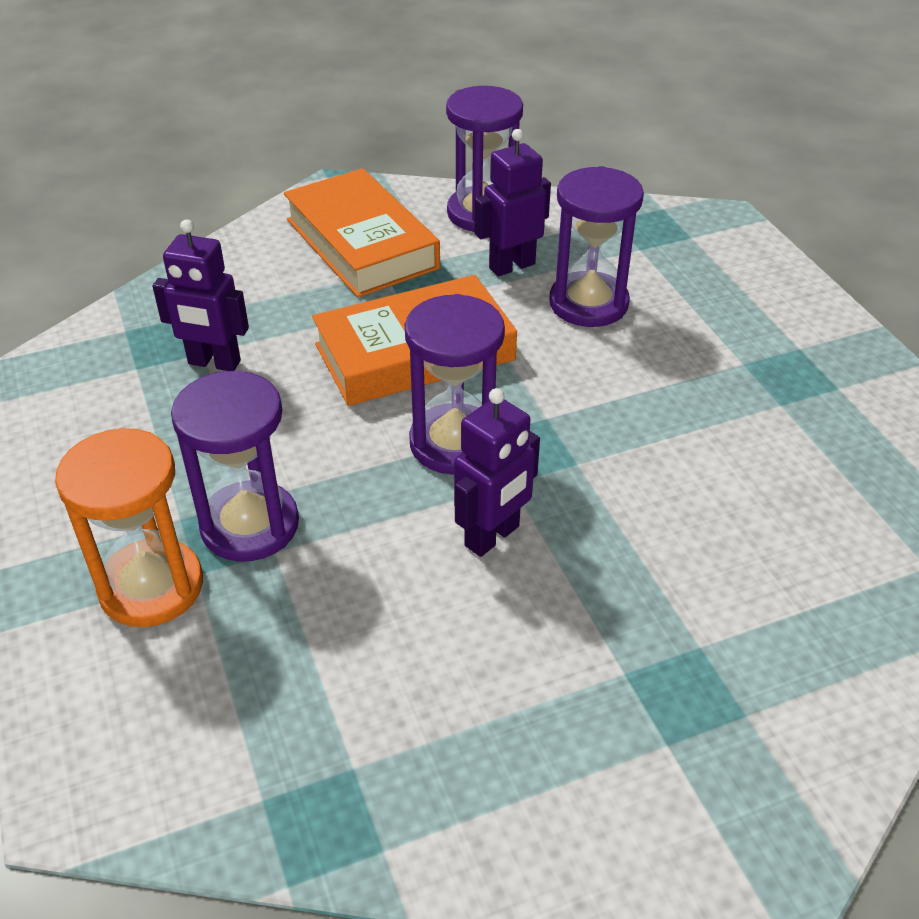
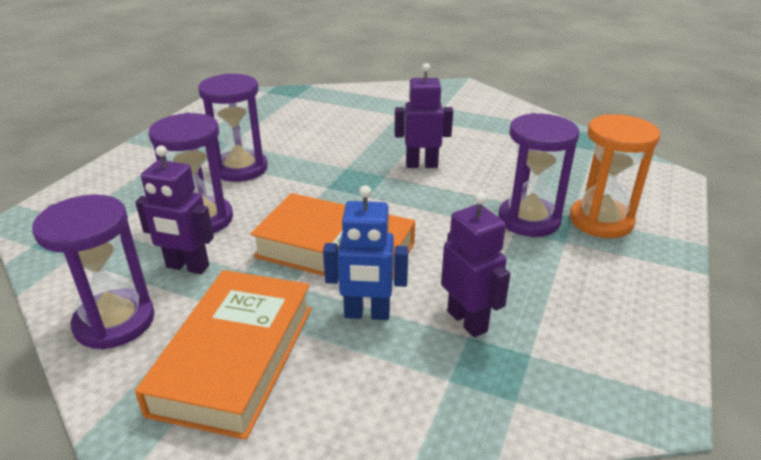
camera: 135 degrees left, 10 degrees down
(307, 320) = (367, 314): none -> blue robot
(455, 443) = (385, 199): purple hourglass -> purple hourglass (240, 169)

